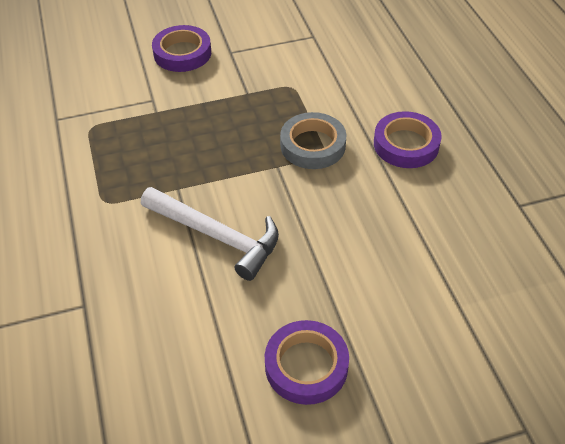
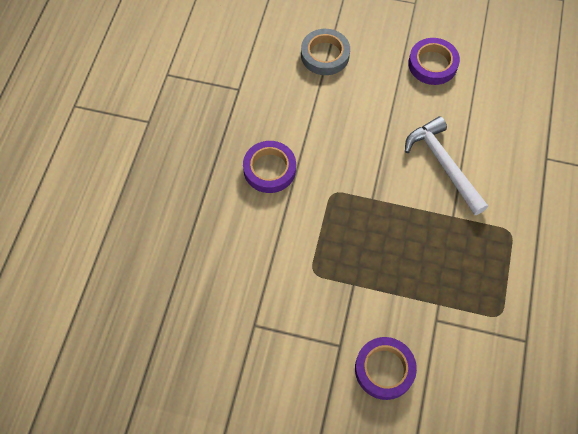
camera: 150 degrees left, 15 degrees up
(312, 145) = (335, 203): grey tape -> grey tape (325, 55)

